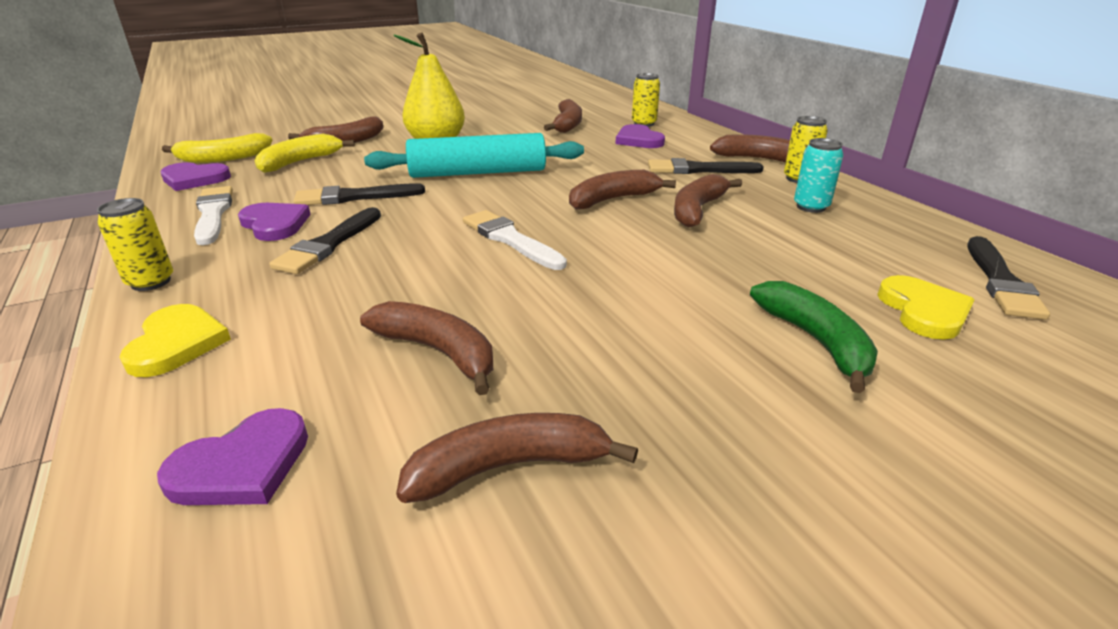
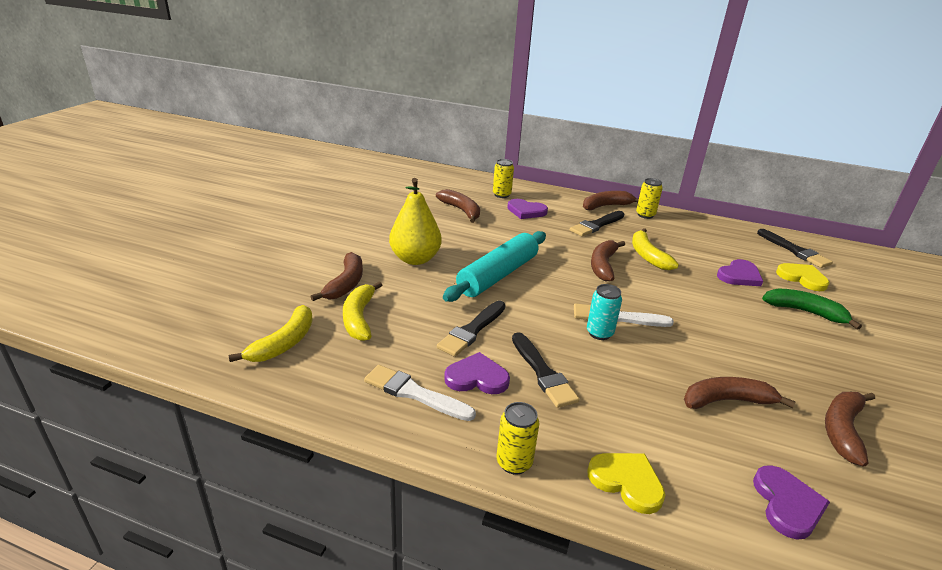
camera: 45 degrees left, 0 degrees up
(194, 179) = (315, 374): purple heart -> purple heart (739, 276)
(697, 210) = (648, 256): brown banana -> yellow banana
(811, 207) = (681, 233): turquoise can -> turquoise can (599, 333)

